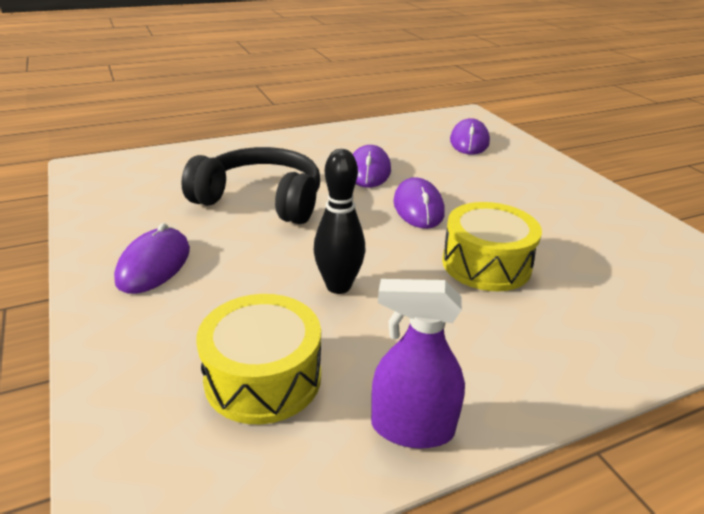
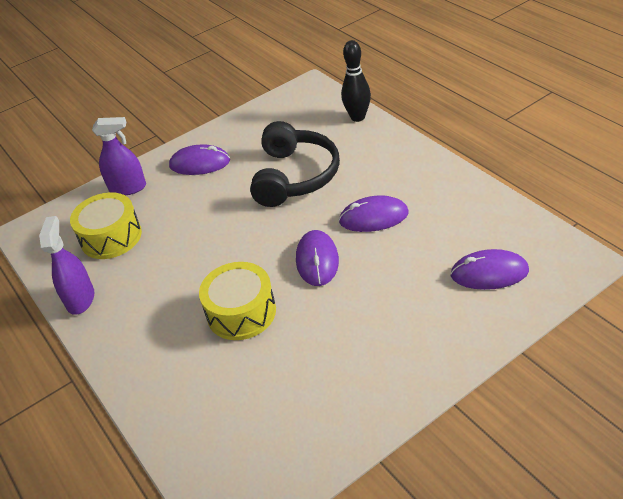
camera: 85 degrees right, 10 degrees up
(137, 348) = (128, 188): none -> purple spray bottle
(338, 286) = (195, 243): black bowling pin -> black bowling pin (357, 117)
(418, 207) = (317, 260): purple mouse -> purple mouse turned 75 degrees counterclockwise

